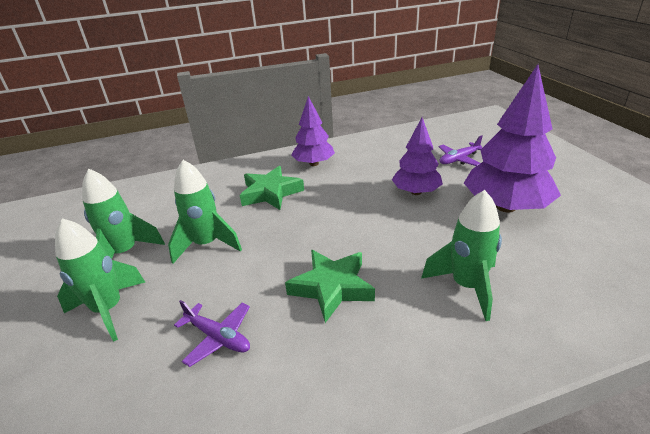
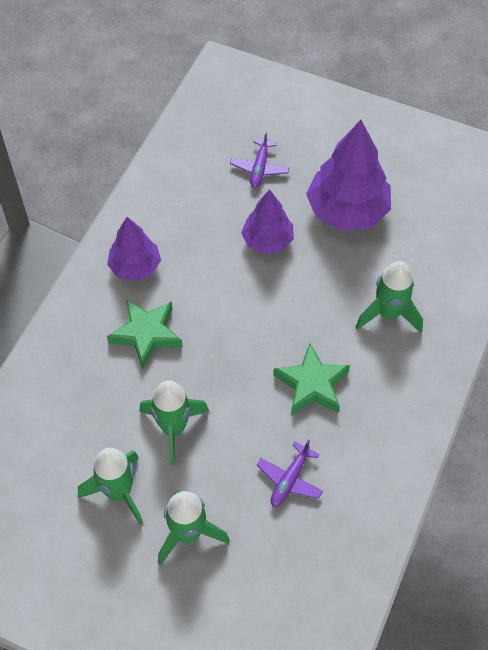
camera: 50 degrees left, 25 degrees up
(218, 337) = (289, 479): purple plane -> purple plane turned 135 degrees clockwise

